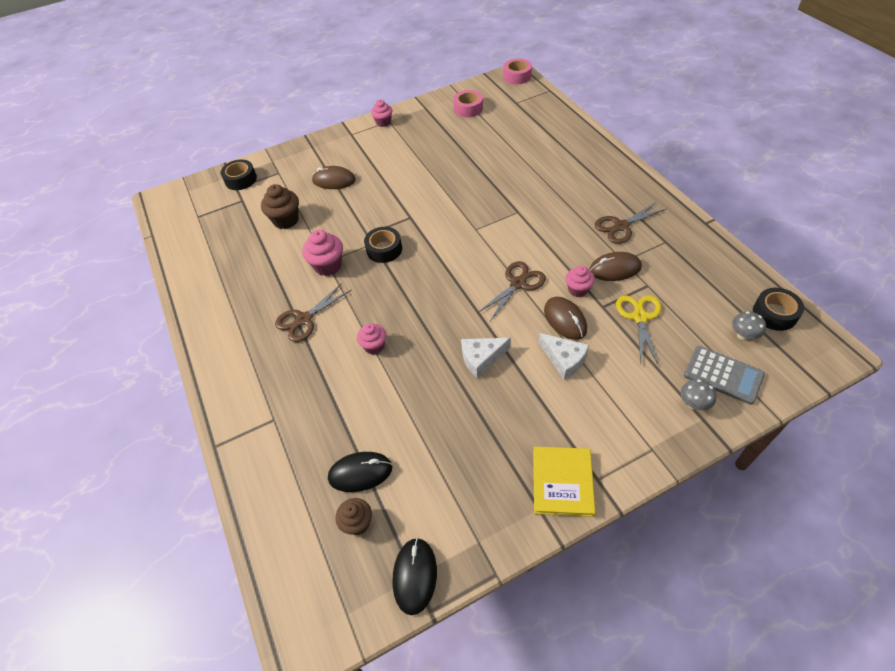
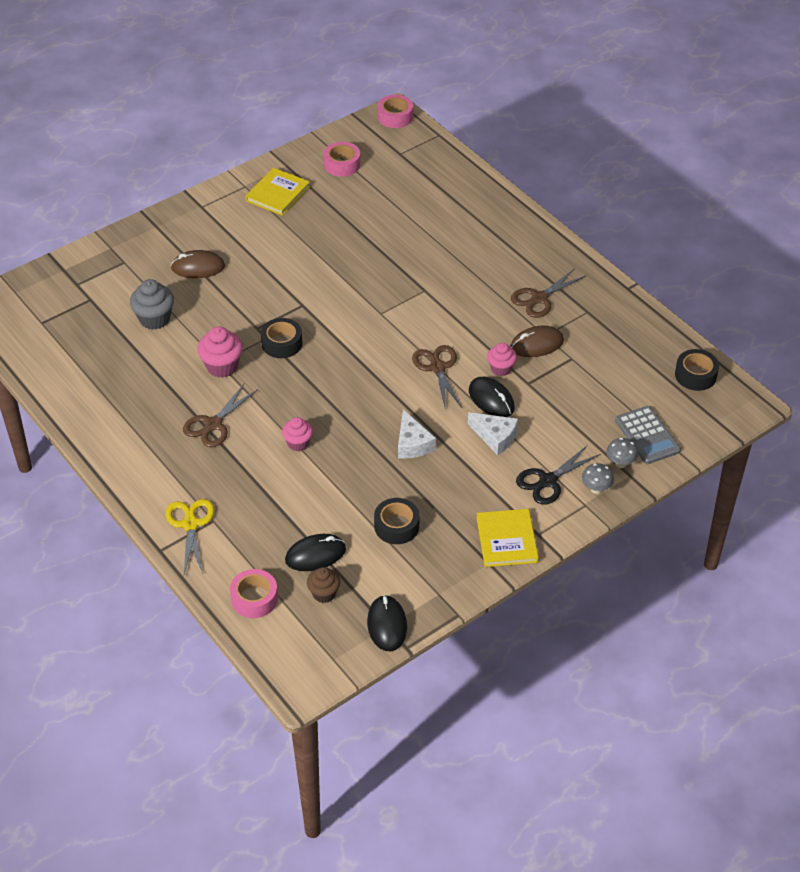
camera: 15 degrees left, 5 degrees down
(241, 179) = (79, 273): black tape -> black tape (396, 526)
(286, 220) = (154, 319): brown cupcake -> grey cupcake
(286, 518) = (254, 598): none -> pink tape
(383, 122) = (238, 188): pink cupcake -> none
(412, 128) = (277, 194): none -> yellow book
(481, 358) = (412, 444): white cheese -> white cheese turned 75 degrees counterclockwise
(518, 283) = (437, 367): brown scissors -> brown scissors turned 45 degrees counterclockwise
(565, 320) = (491, 399): brown mouse -> black mouse
(613, 416) = (548, 481): none -> black scissors
(639, 317) = (565, 390): yellow scissors -> yellow scissors (190, 524)
(723, 375) = (647, 435): grey calculator -> grey calculator turned 45 degrees clockwise
(743, 336) = (665, 398): grey mushroom -> grey mushroom (596, 489)

